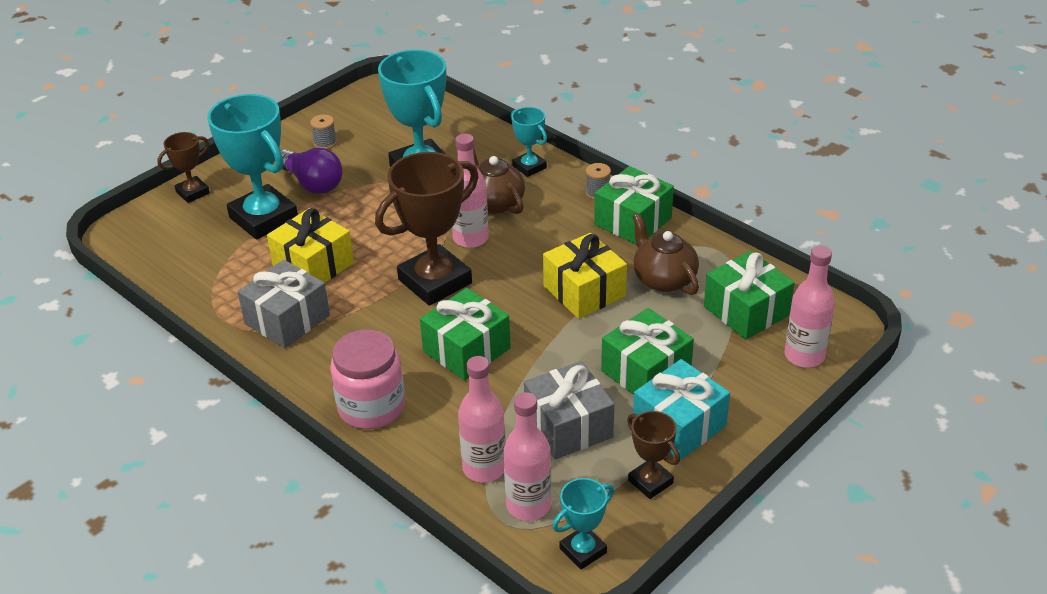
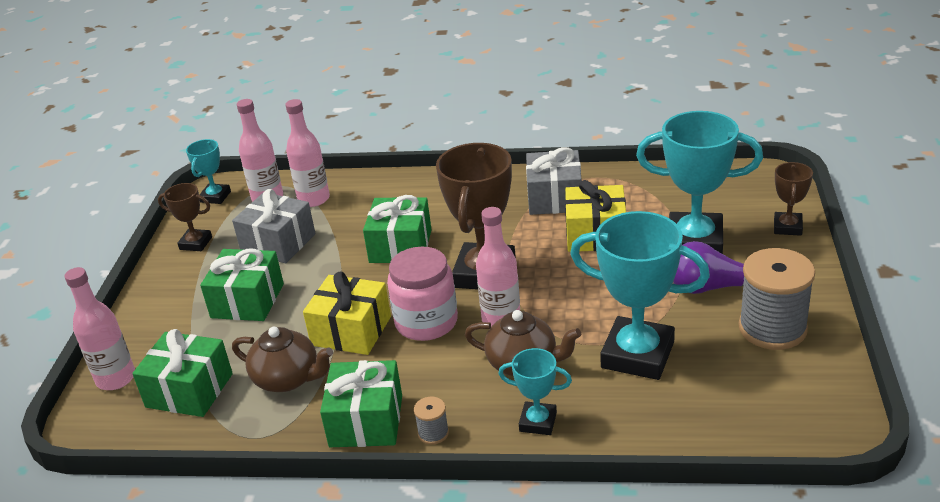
camera: 145 degrees right, 5 degrees down
(325, 143) = (772, 328): grey spool -> grey spool, size x2.28
(371, 407) = (424, 189): pink jar -> pink jar (426, 322)
(679, 425) = (196, 281): turquoise gift -> none

